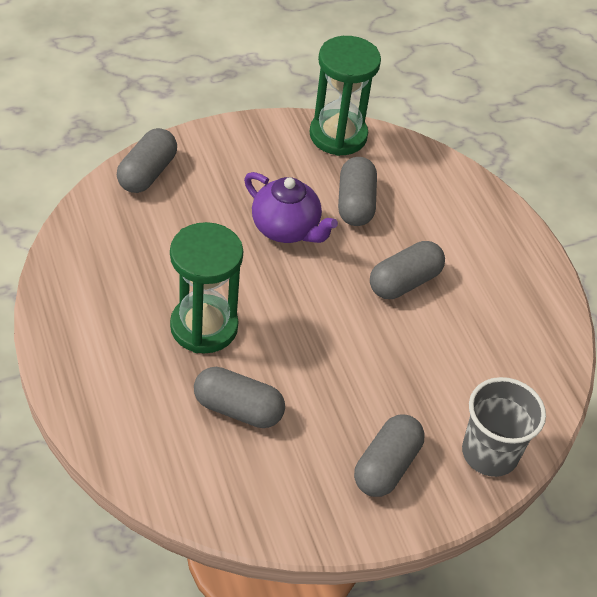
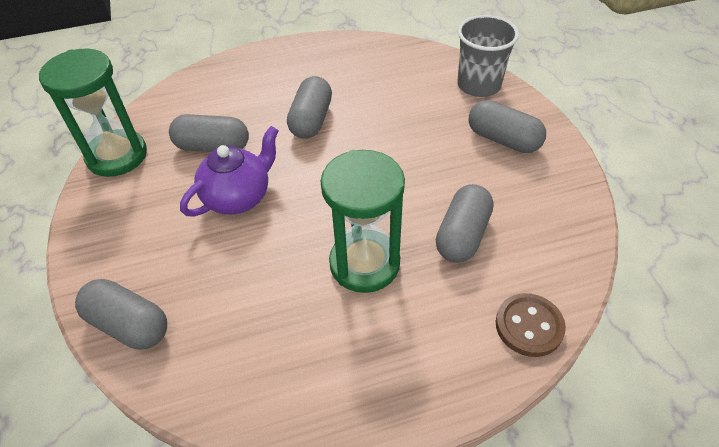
camera: 80 degrees left, 0 degrees up
(127, 451) = (529, 326): none -> brown button
(404, 282) = (311, 120): grey capsule -> grey capsule turned 45 degrees clockwise

